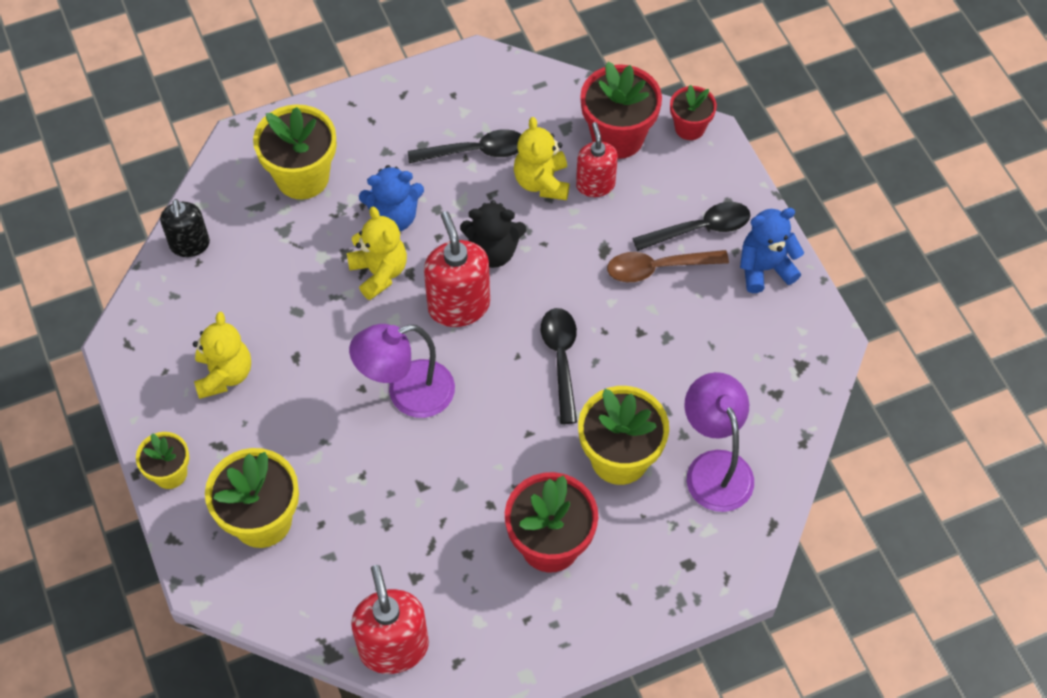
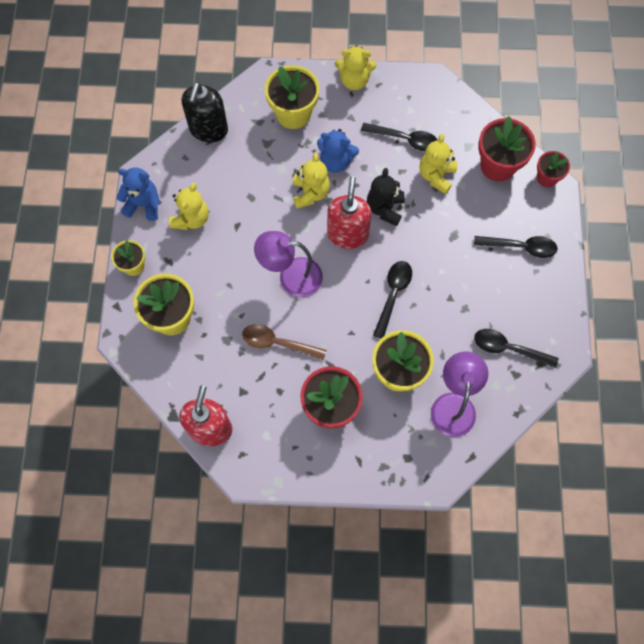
camera: 25 degrees right, 10 degrees up
(190, 245) = (208, 129): black soap dispenser -> black soap dispenser, size x1.54
(367, 101) = (354, 80): none -> yellow teddy bear
(493, 251) = (385, 208): black teddy bear -> black teddy bear turned 75 degrees clockwise
(595, 184) = (468, 191): red soap dispenser -> none
(658, 268) = (481, 261): brown spoon -> brown spoon (277, 343)
(749, 364) = (508, 348): none -> black spoon
(765, 268) = (549, 290): blue teddy bear -> blue teddy bear (143, 204)

